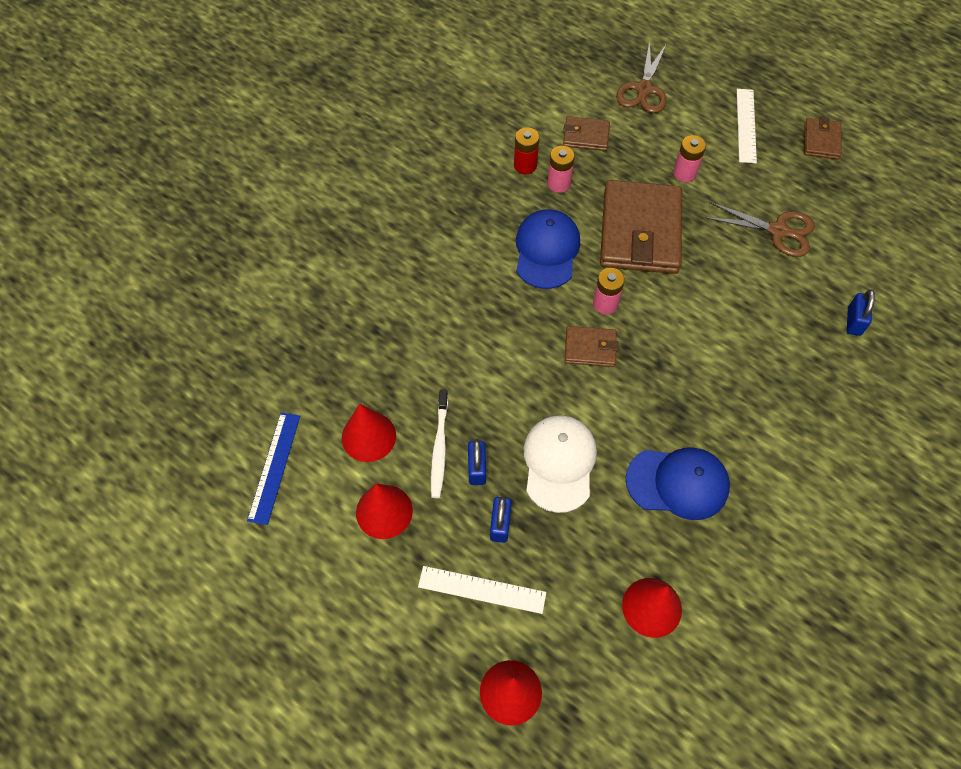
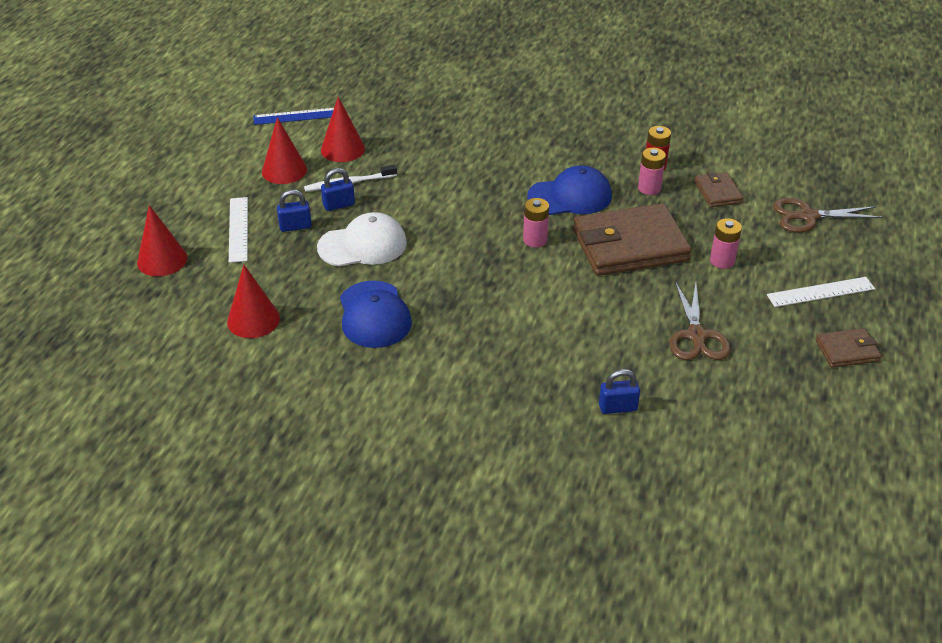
camera: 70 degrees right, 20 degrees down
(590, 348) = (483, 240): brown wallet -> none

